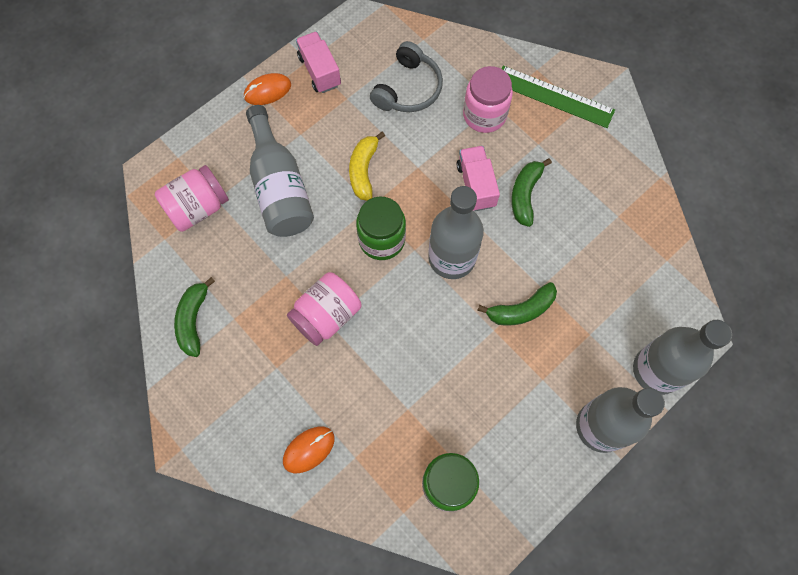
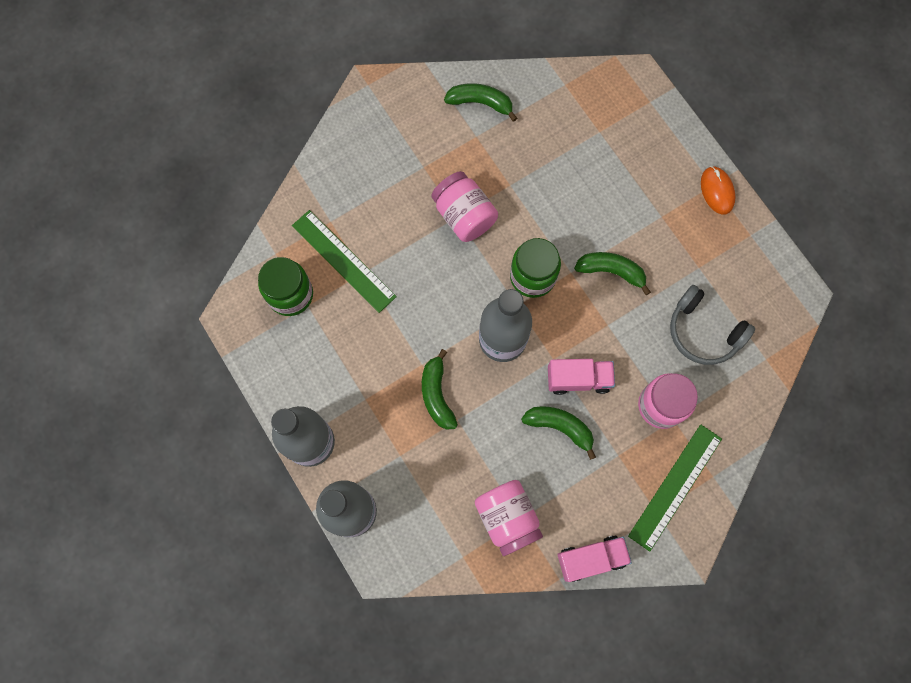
camera: 100 degrees right, 5 degrees up
(198, 208) = (592, 115): pink jar -> pink jar (507, 518)
(279, 187) = (603, 190): grey bottle -> none
(309, 449) = (345, 184): orange mouse -> none
(319, 71) = (736, 245): pink truck -> pink truck (591, 558)
(363, 170) = (611, 271): yellow banana -> green banana
(398, 433) = (343, 261): none -> green ruler

